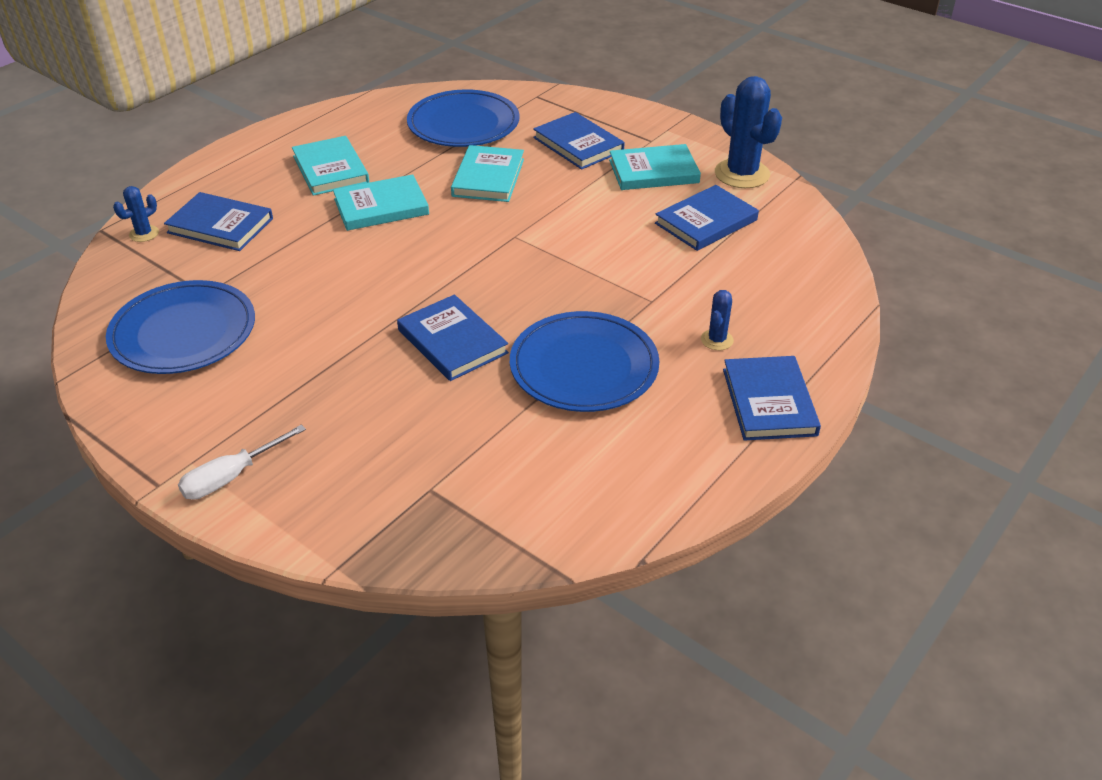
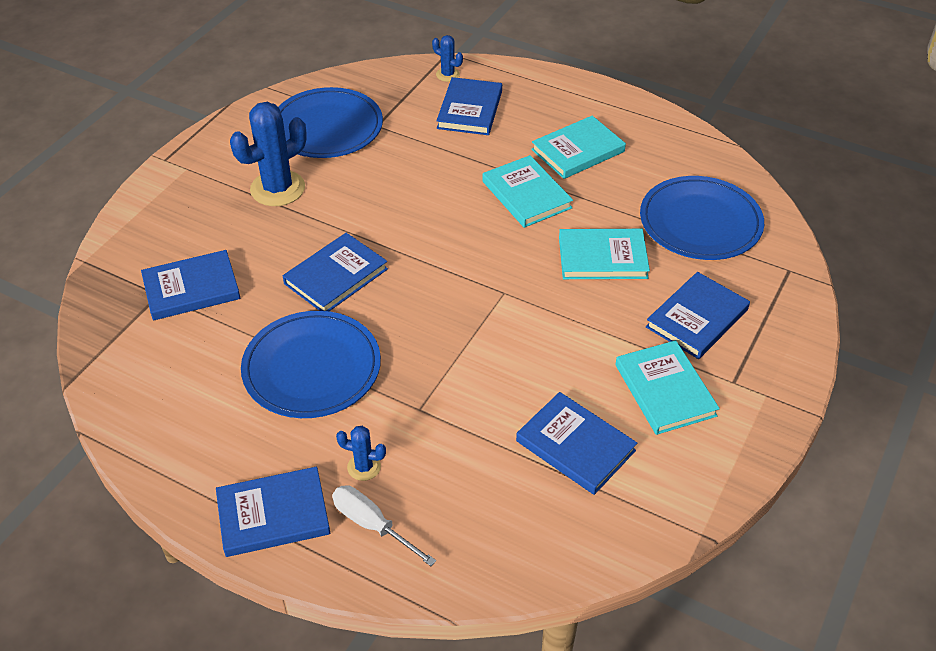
camera: 80 degrees right, 5 degrees up
(231, 477) = (172, 190): white screwdriver -> white screwdriver (372, 525)
(430, 459) = (191, 288): none -> blue book
(742, 174) = (691, 476): blue cactus -> blue cactus (277, 189)

